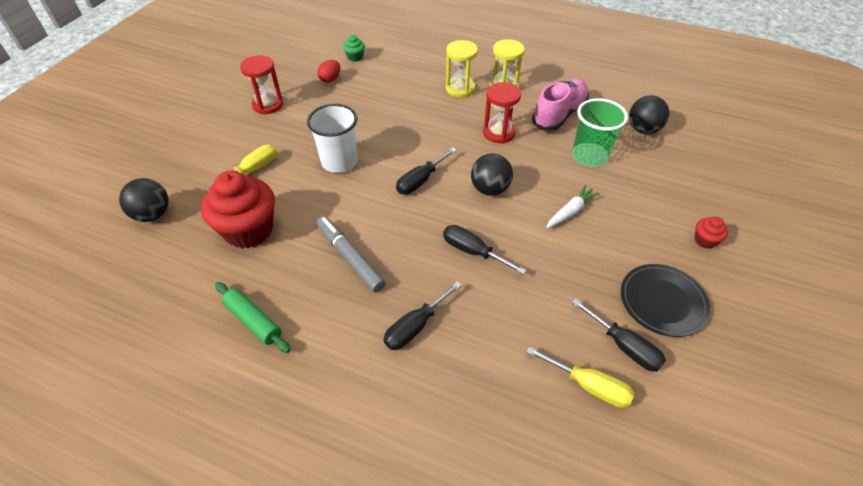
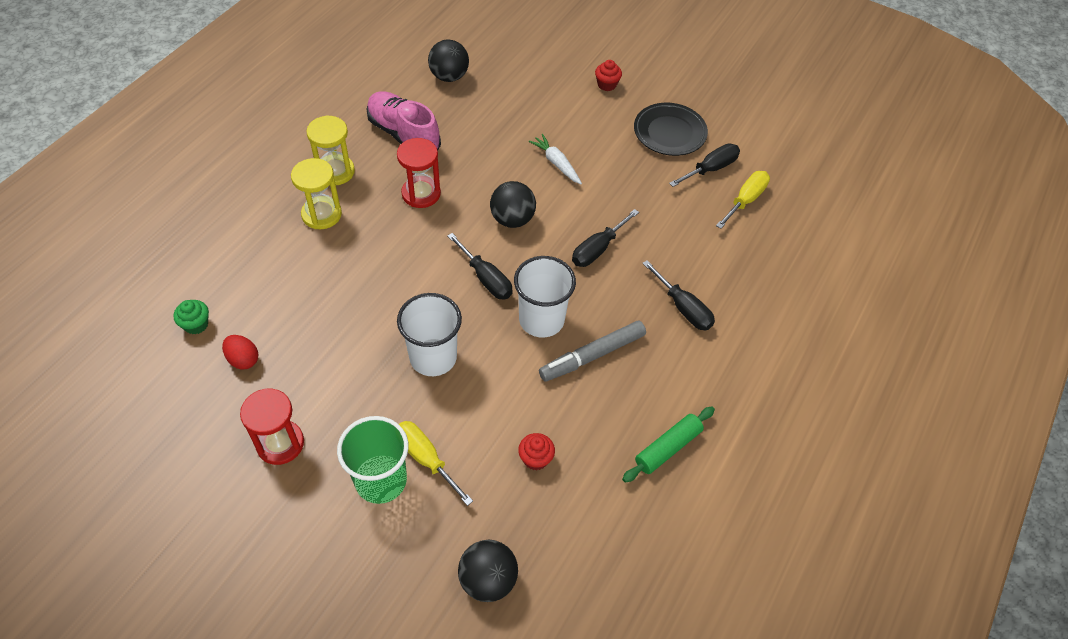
camera: 85 degrees left, 5 degrees up
(248, 230) = (535, 459): red cupcake -> red cupcake, size x0.43
(384, 220) = (541, 320): none -> white cup
(589, 156) = (480, 128): green cup -> green cup (381, 480)

